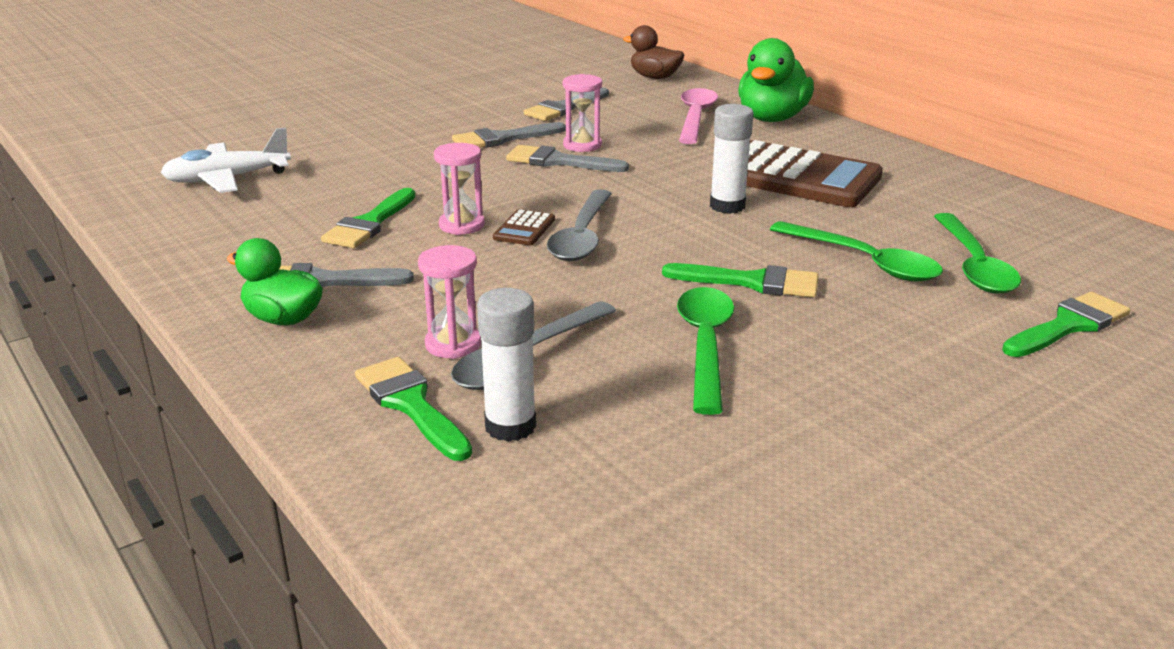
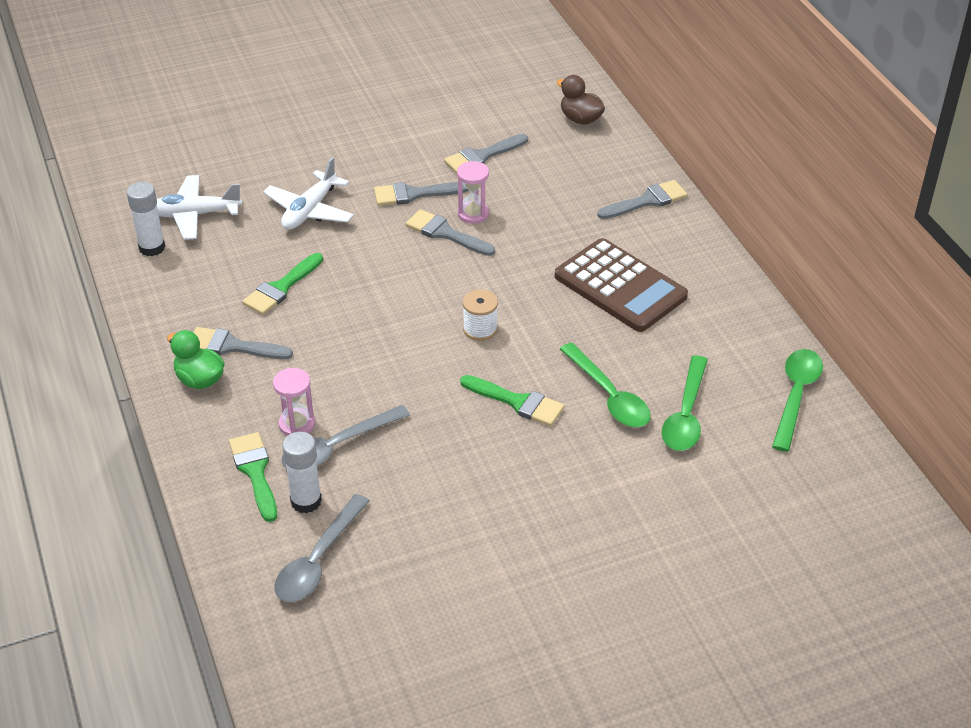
camera: 15 degrees right, 15 degrees up
(379, 162) = (310, 210): none -> white plane
(461, 225) = (344, 301): pink hourglass -> none
(524, 229) = (386, 314): brown calculator -> none
(581, 237) = (423, 330): grey spoon -> grey spoon (318, 560)
(655, 227) = (480, 329): none -> white spool
(695, 117) = (584, 188): pink spoon -> none
(705, 345) = (454, 457): green spoon -> green spoon (796, 395)
(727, 206) = (546, 313): white glue stick -> white glue stick (152, 248)
(772, 118) = (647, 201): green duck -> grey brush
(1068, 325) = (707, 487): green brush -> none

